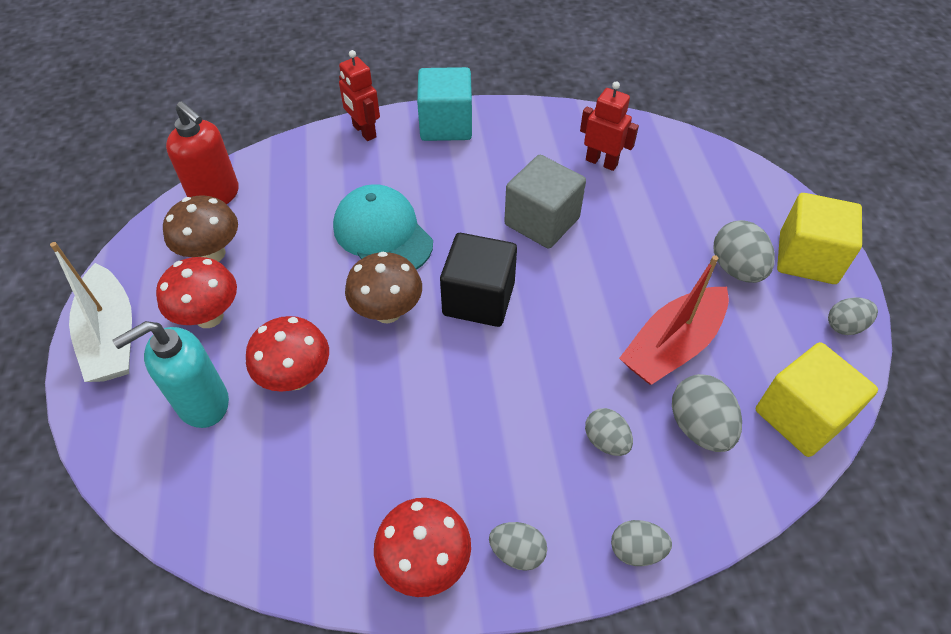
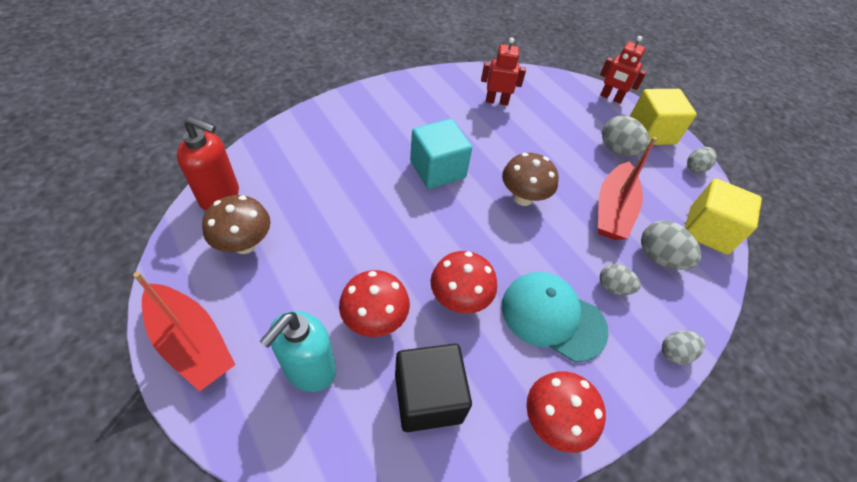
camera: 30 degrees left, 0 degrees up
(112, 336) = (192, 342): white boat -> red boat
(209, 316) = (273, 296): red mushroom -> red mushroom (459, 299)
(364, 131) = (316, 117): red robot -> red robot (611, 98)
(382, 234) = (376, 190): turquoise cap -> turquoise cap (552, 317)
(387, 312) = (415, 246): brown mushroom -> brown mushroom (523, 198)
(446, 125) = (375, 99): turquoise cube -> turquoise cube (437, 169)
(478, 299) = (473, 217): black cube -> black cube (428, 397)
(517, 552) = (607, 386): grey egg -> none
(542, 221) = (483, 151): grey cube -> none

